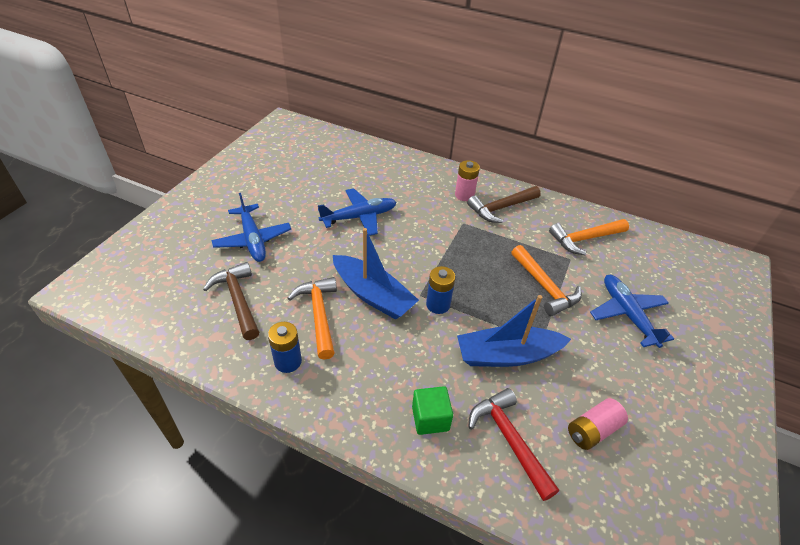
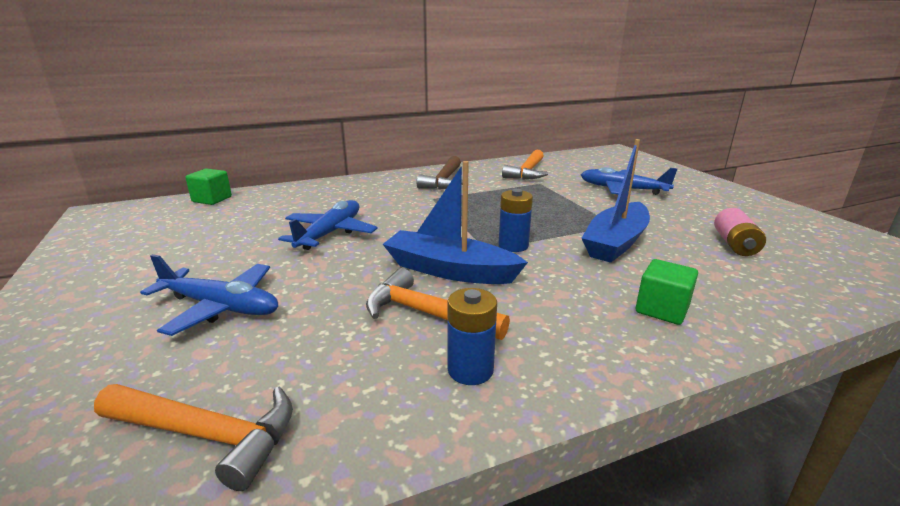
camera: 45 degrees left, 20 degrees down
(238, 300) = (298, 366): brown hammer -> none
(342, 141) = (212, 199): none -> green cube
(373, 295) = (449, 270): blue boat -> blue boat turned 150 degrees counterclockwise
(464, 195) = (402, 185): pink battery -> none
(509, 440) = (721, 281): red hammer -> none
(544, 287) = (556, 201): orange hammer -> orange hammer (207, 435)

